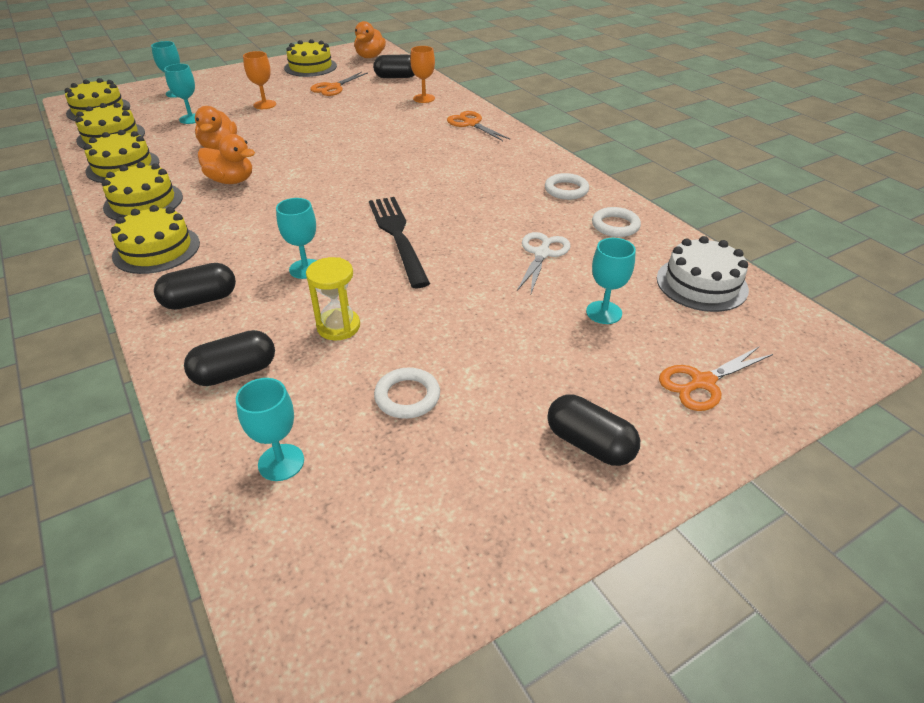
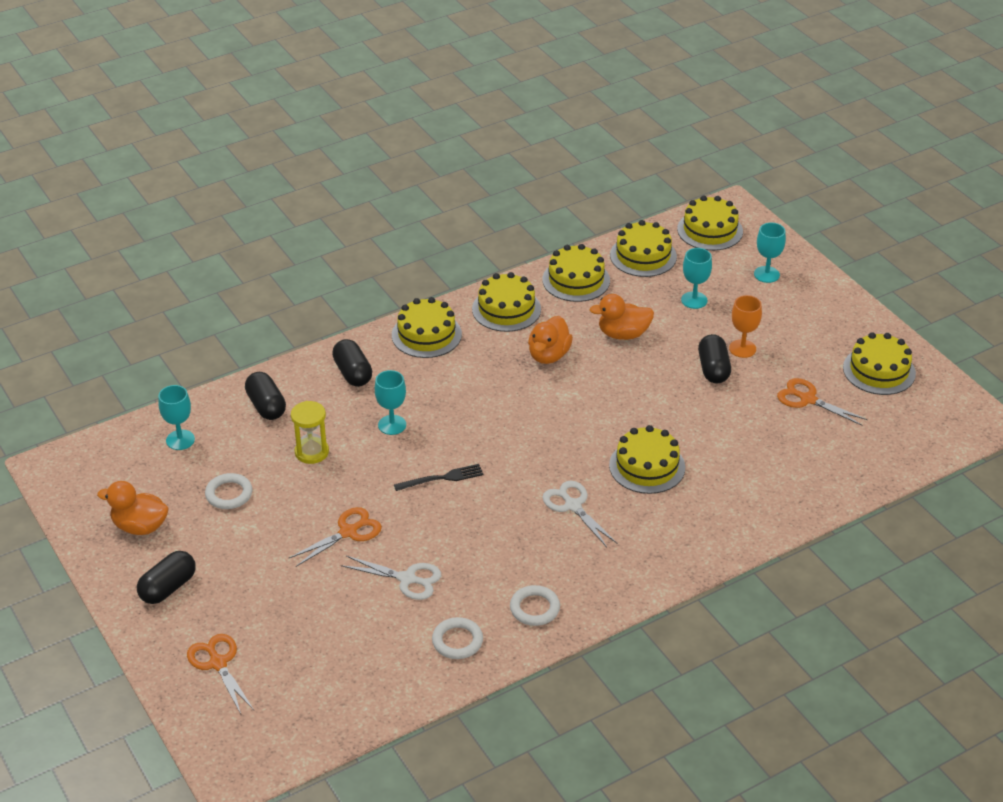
camera: 90 degrees right, 0 degrees up
(370, 57) = (935, 424): orange duck -> orange duck (140, 526)
(396, 77) = (858, 455): black capsule -> black capsule (713, 369)
(396, 142) = (647, 466): none -> yellow cake
(397, 236) = (442, 478): black fork -> black fork, size x0.57
(424, 98) = (784, 485): orange goblet -> none
(441, 172) = (573, 506): none -> white scissors
(471, 124) = (707, 531): orange scissors -> orange scissors (348, 532)
(604, 312) = (313, 614): turquoise goblet -> none
(701, 284) = (349, 692): white cake -> none

